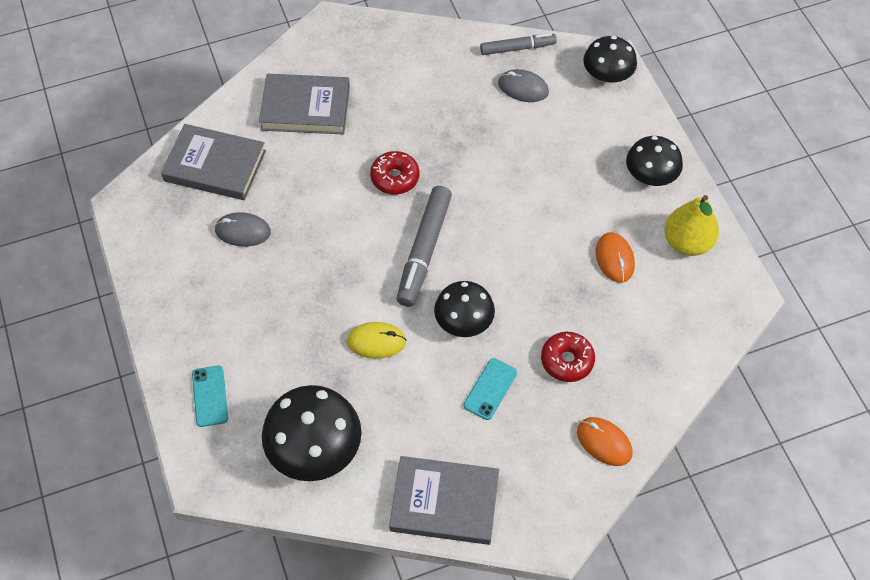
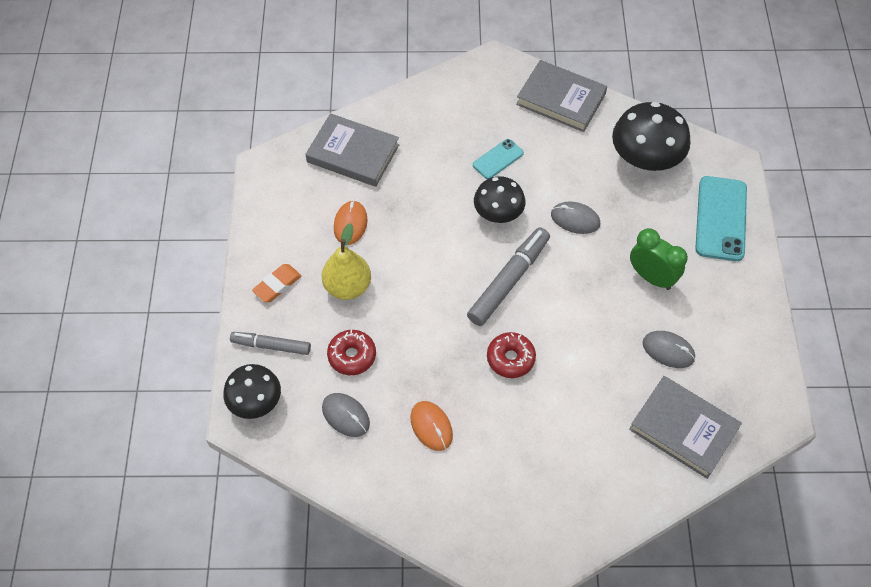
camera: 160 degrees left, 0 degrees up
(210, 396) = (721, 218): turquoise phone -> turquoise phone, size x1.82
(275, 301) = (651, 277): none -> green clock
(305, 108) = (576, 467): grey book -> grey book (353, 153)
(376, 341) = (575, 219): yellow mouse -> grey mouse
(517, 48) = (328, 466): grey marker -> grey marker (271, 346)
(567, 360) = (430, 161): red donut -> red donut (352, 356)
(604, 442) = (430, 102): orange mouse -> orange mouse (431, 426)
(650, 176) = (277, 285): black mushroom -> orange eraser
(687, 242) = (283, 218): yellow pear -> yellow pear (347, 286)

